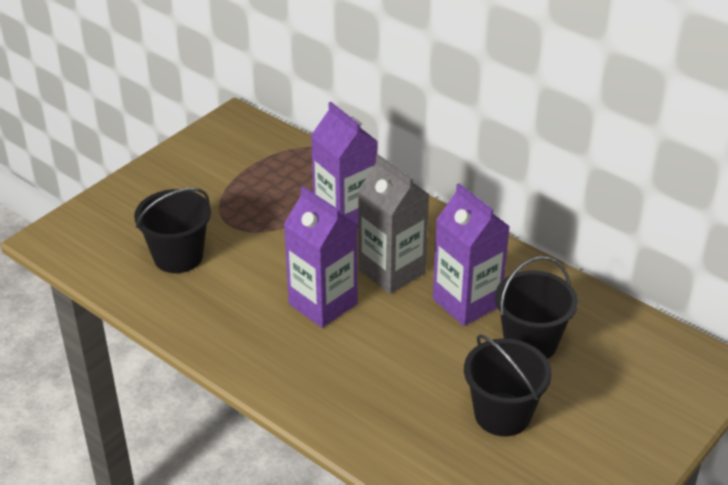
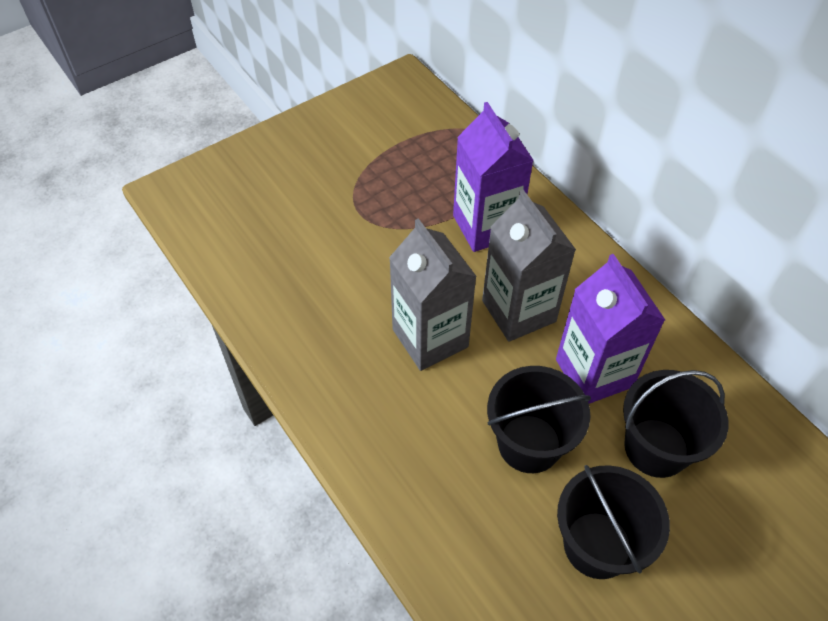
camera: 15 degrees right, 15 degrees up
(178, 256) = (293, 242): black bucket -> black bucket (529, 443)
(323, 304) = (430, 338): purple carton -> grey carton

